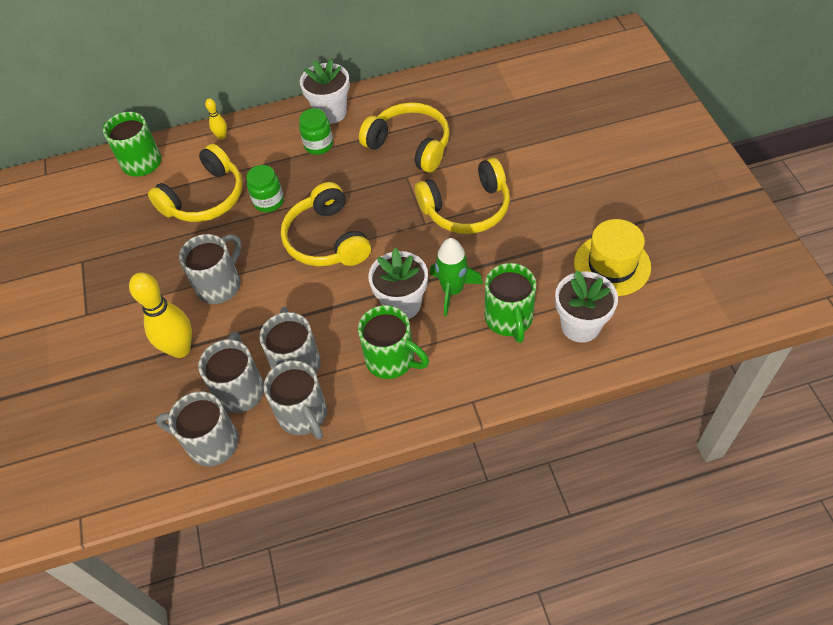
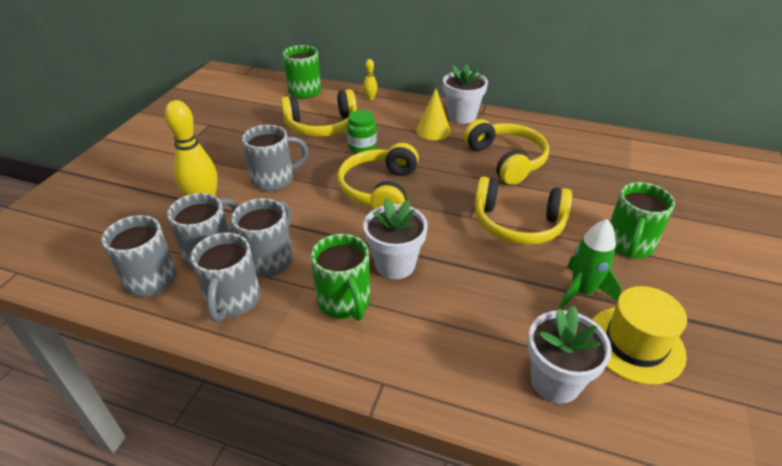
camera: 30 degrees right, 15 degrees down
(318, 145) = (433, 130): green jar -> yellow cone
(452, 290) = (449, 278): green rocket -> green rocket (582, 291)
(509, 319) = (483, 331): green mug -> green mug (628, 245)

